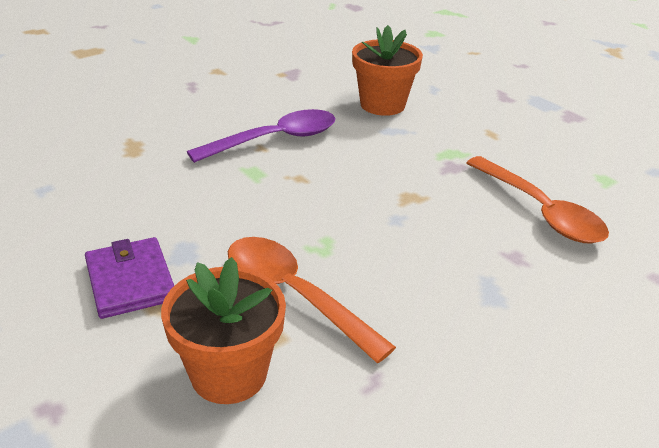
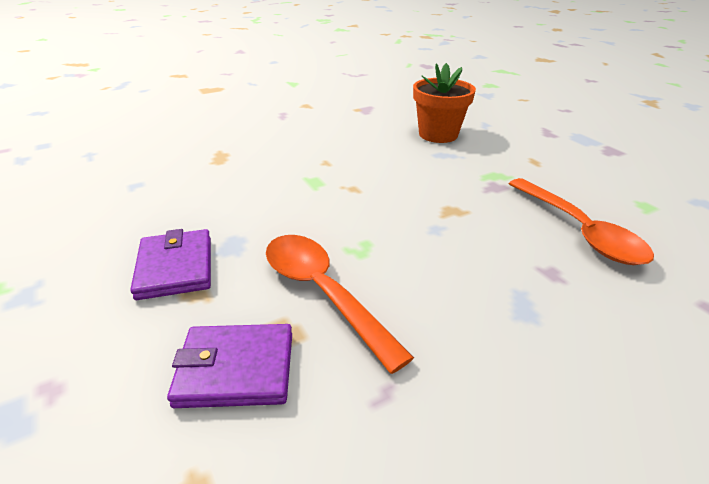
camera: 10 degrees right, 0 degrees up
(229, 374) = (236, 369): orange flower pot -> purple wallet
(275, 139) = (339, 157): purple spoon -> none

